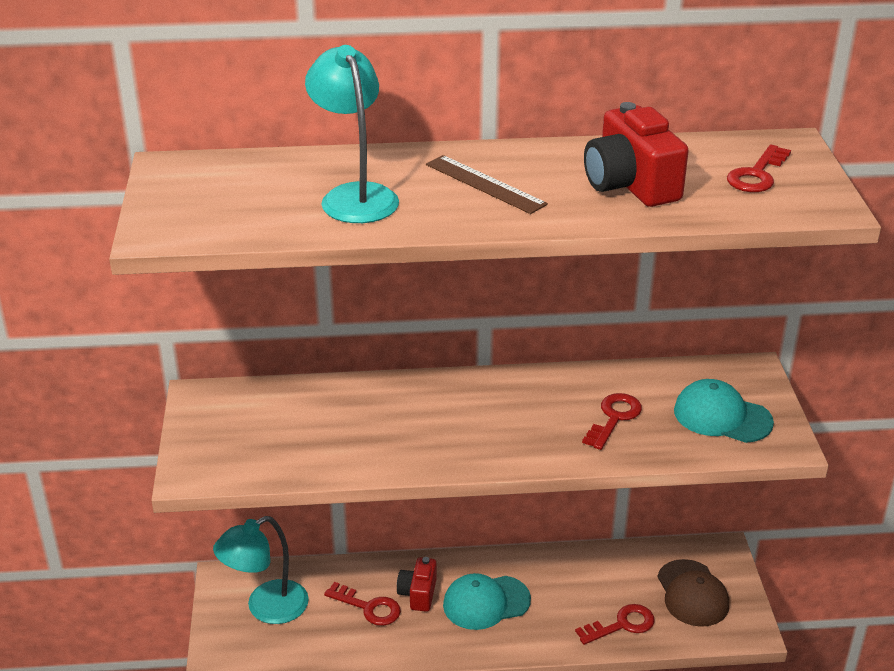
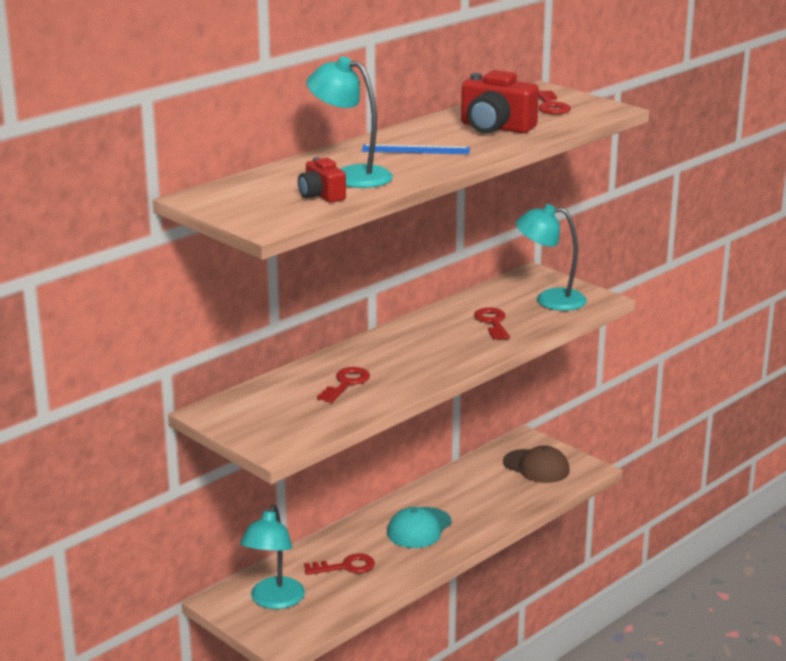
camera: 40 degrees left, 10 degrees down
(418, 594) = (368, 544): red camera -> red camera (321, 195)
(485, 184) = (415, 150): brown ruler -> blue ruler
(621, 625) = (516, 500): red key -> red key (346, 383)
(722, 416) = (550, 299): turquoise cap -> turquoise lamp

